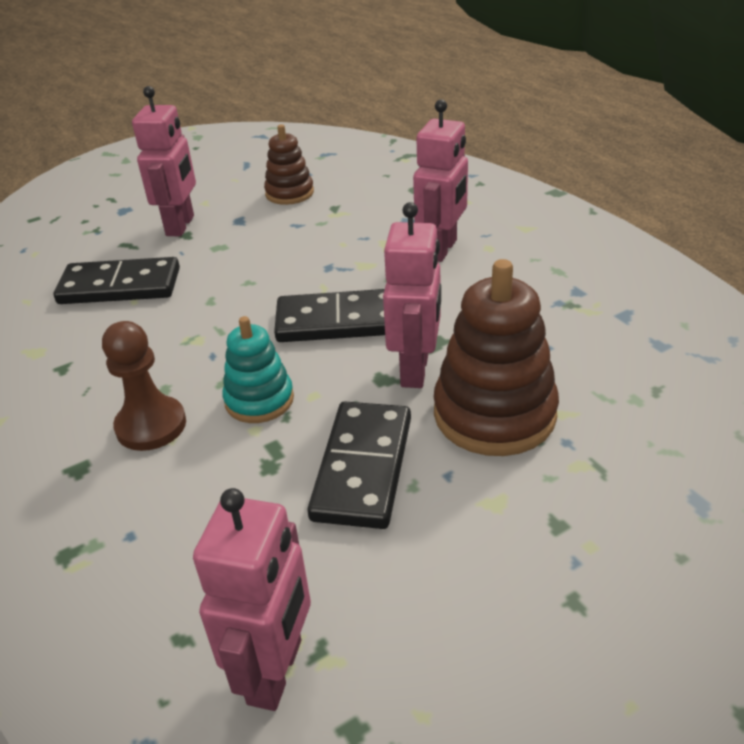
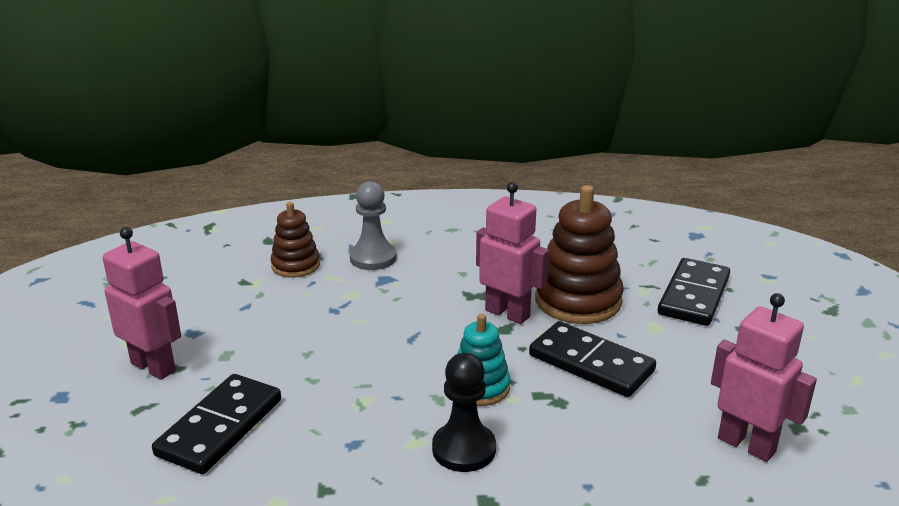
camera: 65 degrees left, 10 degrees down
(151, 425) = (464, 449): brown pawn -> black pawn
(289, 193) = (184, 295): brown stacking toy -> brown stacking toy (295, 265)
(339, 321) = (416, 326): black domino -> black domino (693, 295)
(441, 249) = (373, 258): pink robot -> grey pawn

